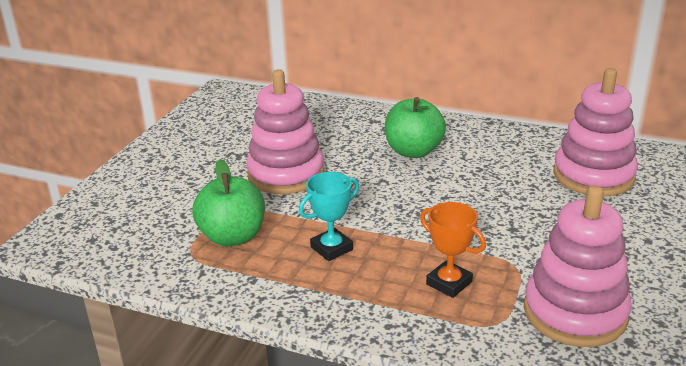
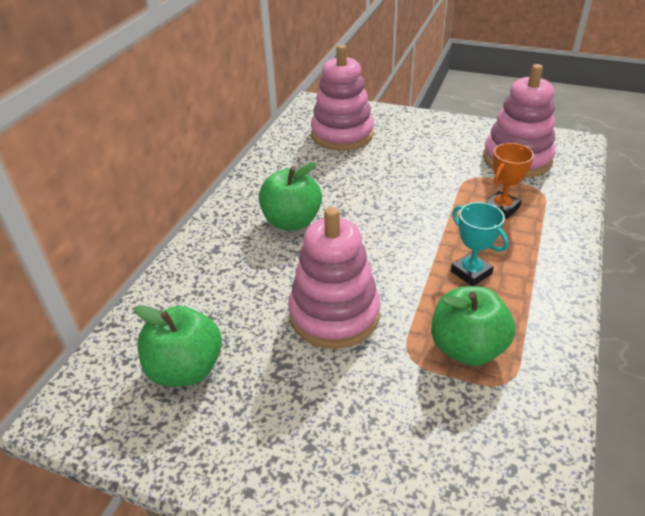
camera: 90 degrees left, 10 degrees up
(245, 121) = (186, 369): none -> green apple

